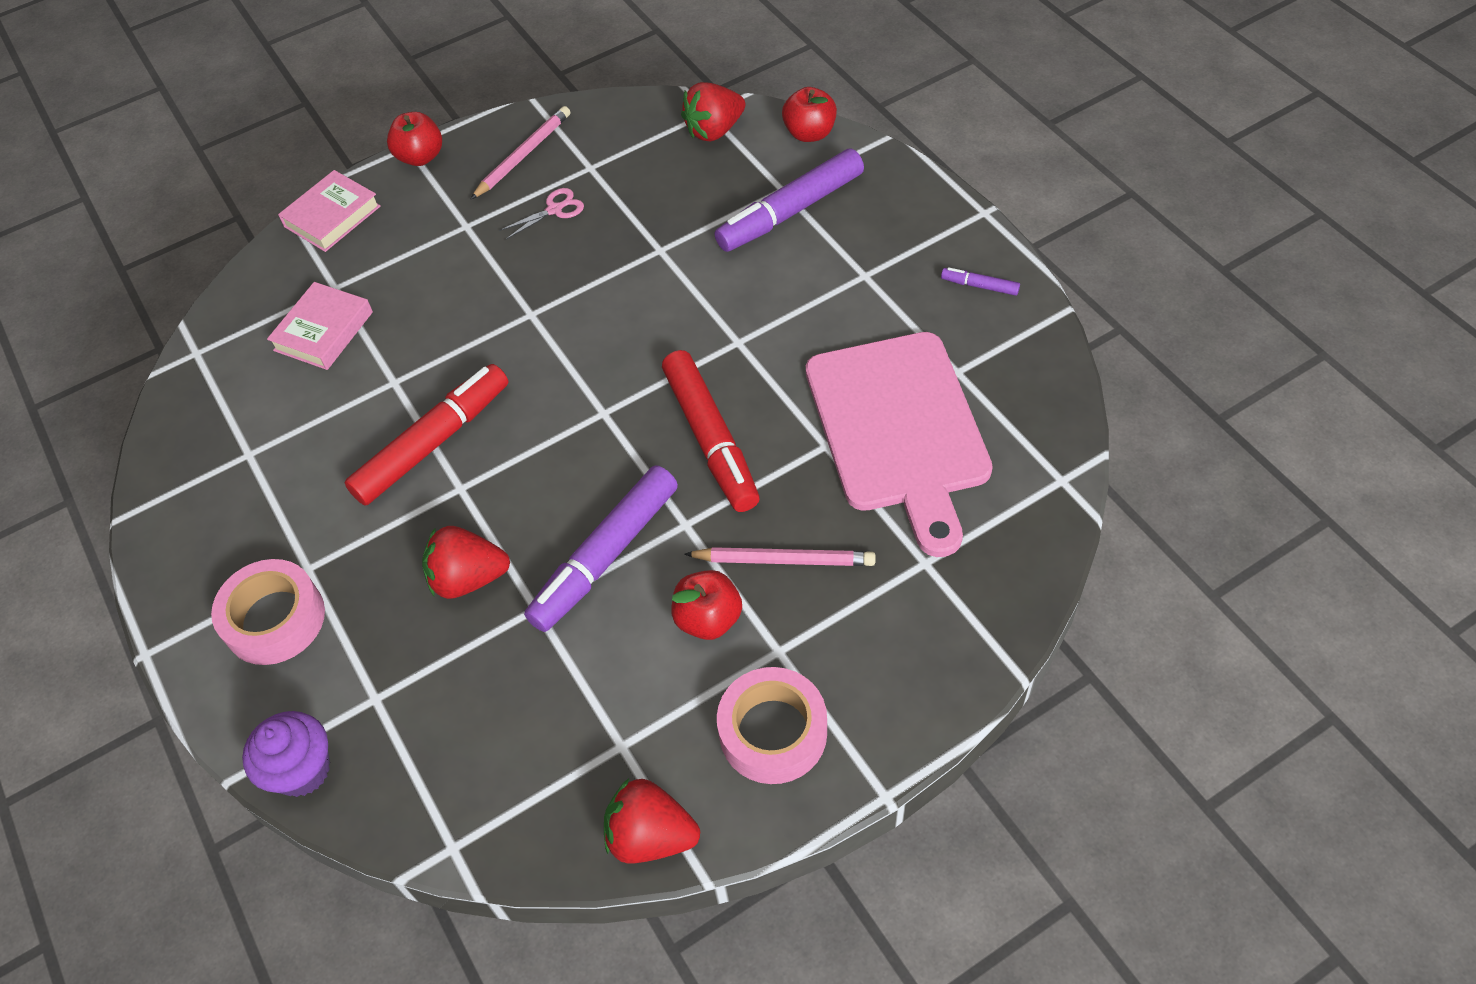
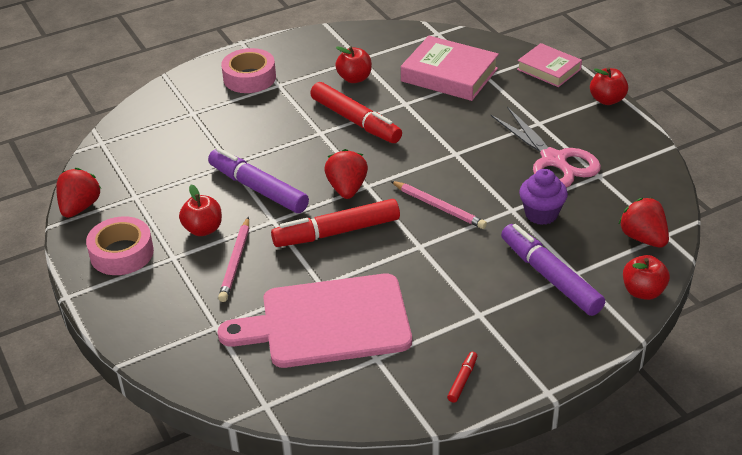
camera: 90 degrees right, 15 degrees down
(302, 770) = (160, 94): purple cupcake -> purple cupcake (541, 214)
(309, 456) = (354, 78): none -> red apple
(324, 331) = (449, 75): pink book -> pink book, size x1.56
(468, 578) = (257, 139): red strawberry -> red strawberry (347, 189)
(523, 155) = (610, 144): pink pencil -> pink pencil (439, 207)
(554, 210) = (553, 160): pink scissors -> pink scissors, size x2.23
(979, 286) = (462, 380): purple marker -> red marker

